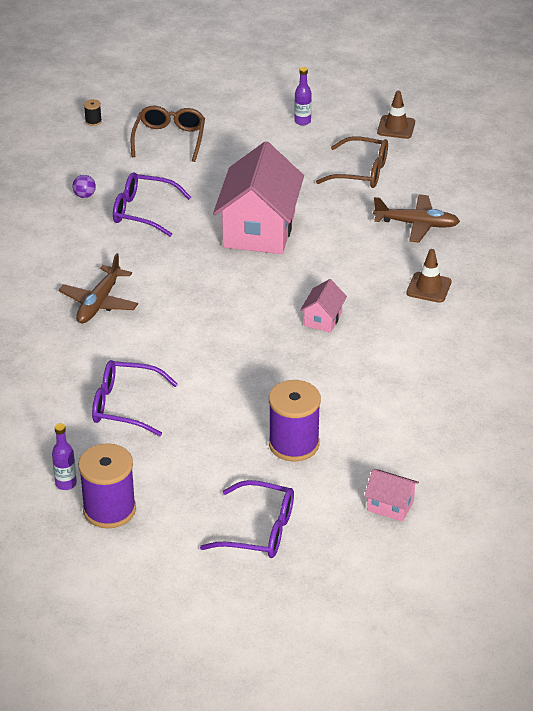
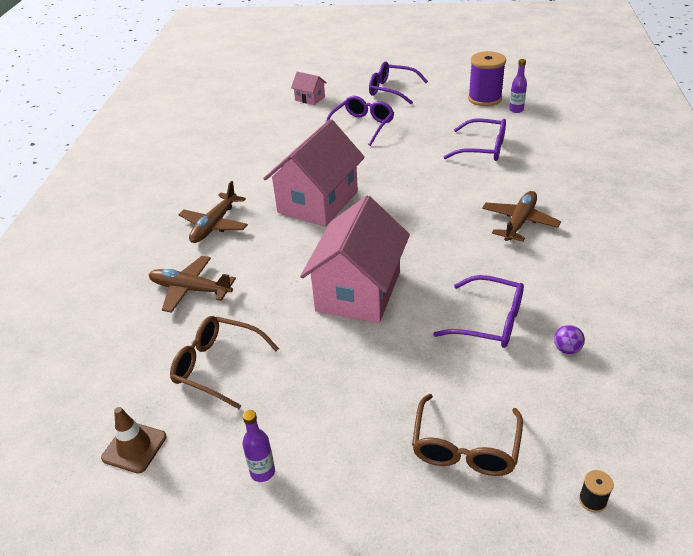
camera: 170 degrees left, 0 degrees up
(294, 444) = (362, 126): purple spool -> purple glasses
(323, 319) = (318, 202): pink house -> pink house, size x2.25
(429, 287) = (214, 225): brown traffic cone -> brown plane

